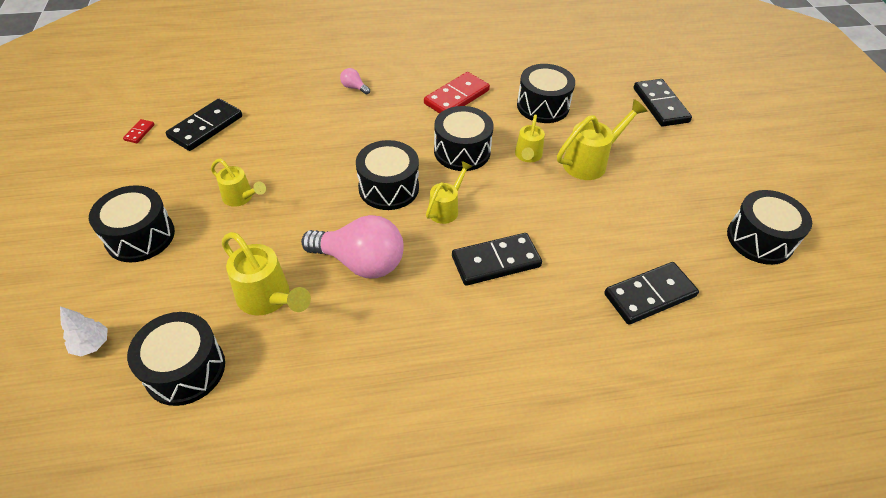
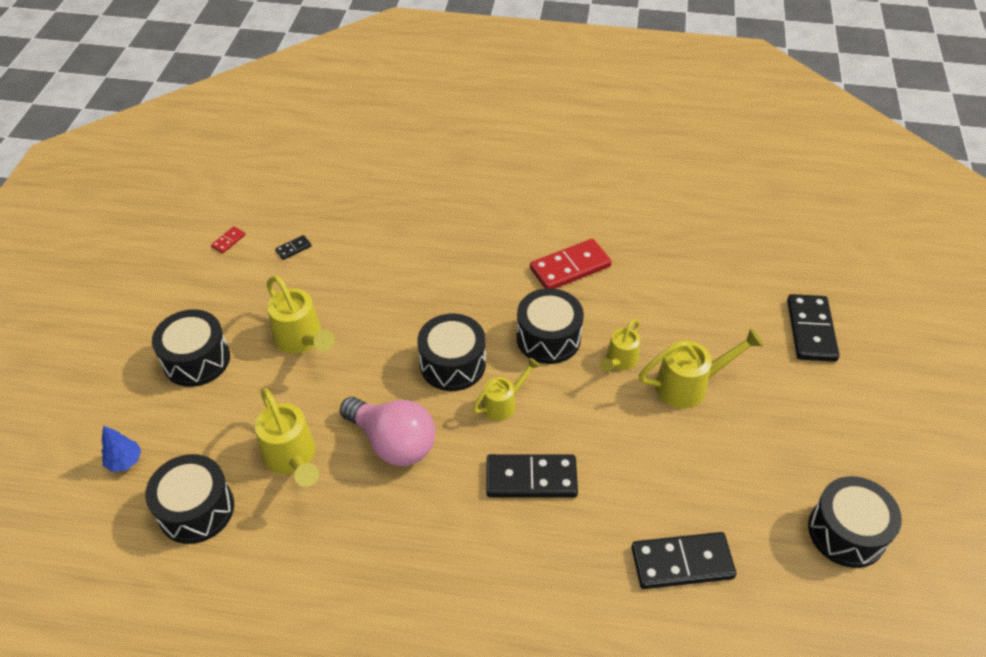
camera: 20 degrees right, 0 degrees up
(92, 344) = (125, 461): white tree -> blue tree
(206, 127) = (293, 248): black domino -> black domino, size x0.45
(241, 198) = (302, 340): yellow watering can -> yellow watering can, size x1.55
(354, 88) = (461, 231): pink light bulb -> none
(542, 106) = (665, 300): black drum -> none

